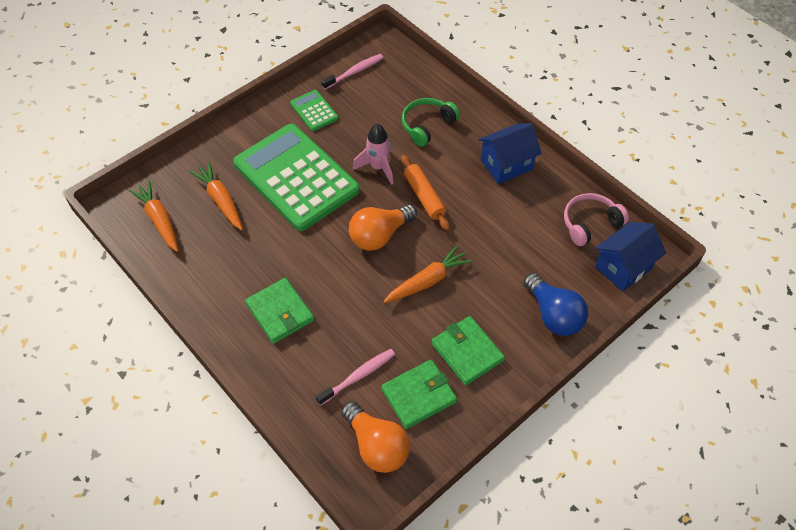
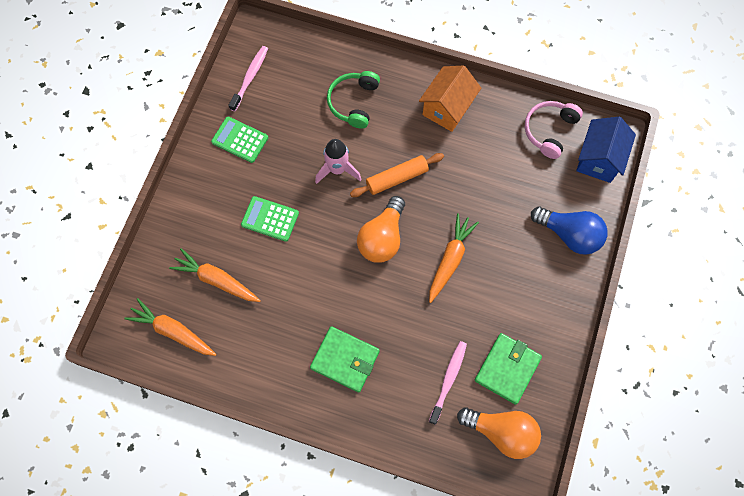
camera: 30 degrees left, 15 degrees up
(296, 177) = (270, 219): green calculator -> green calculator, size x0.43
(424, 197) = (397, 178): orange rolling pin -> orange rolling pin turned 60 degrees counterclockwise
(467, 352) = (521, 307): green wallet -> none
(506, 165) = (447, 108): blue house -> orange house

